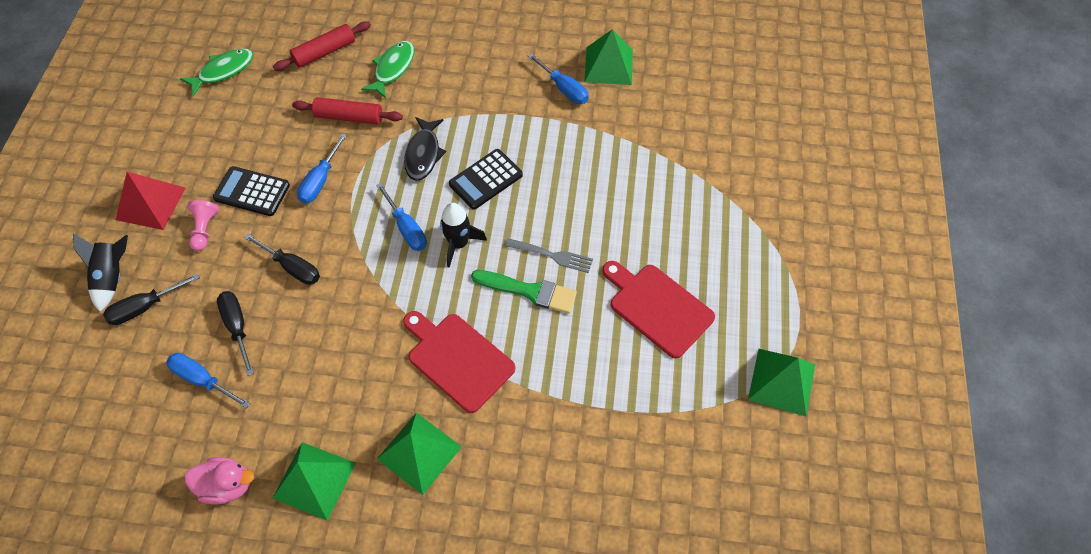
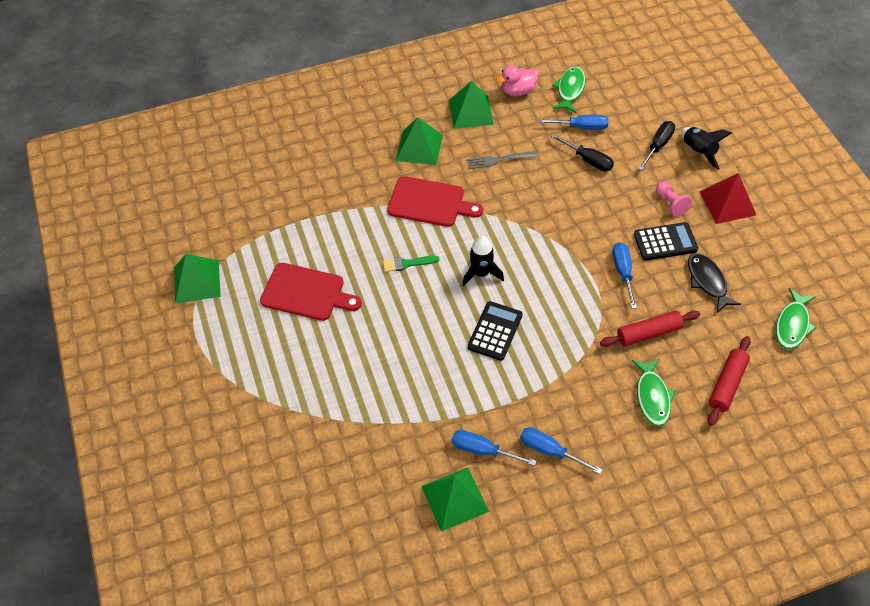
camera: 155 degrees right, 5 degrees down
(162, 450) = (570, 90): none -> green fish
(292, 267) = (587, 207): black screwdriver -> none
(406, 228) = (528, 267): blue screwdriver -> blue screwdriver (550, 451)
(423, 154) = (561, 329): black fish -> black fish (707, 281)
(529, 291) = (407, 263): green brush -> green brush, size x0.65
(552, 255) = (405, 295): grey fork -> grey fork (498, 160)

